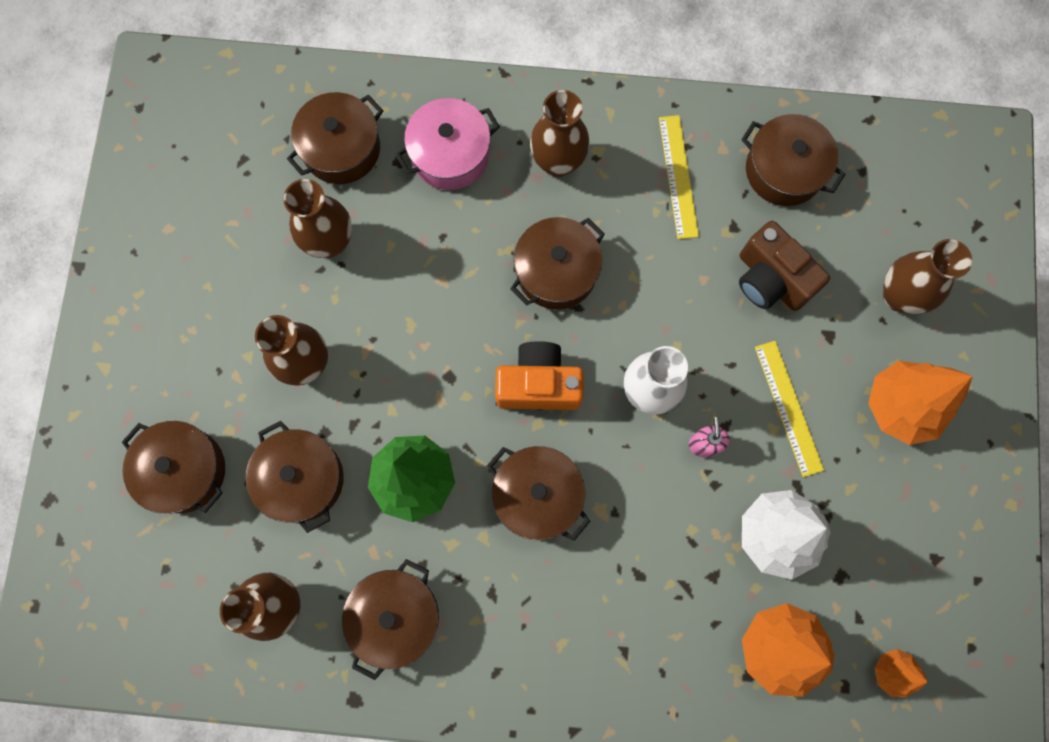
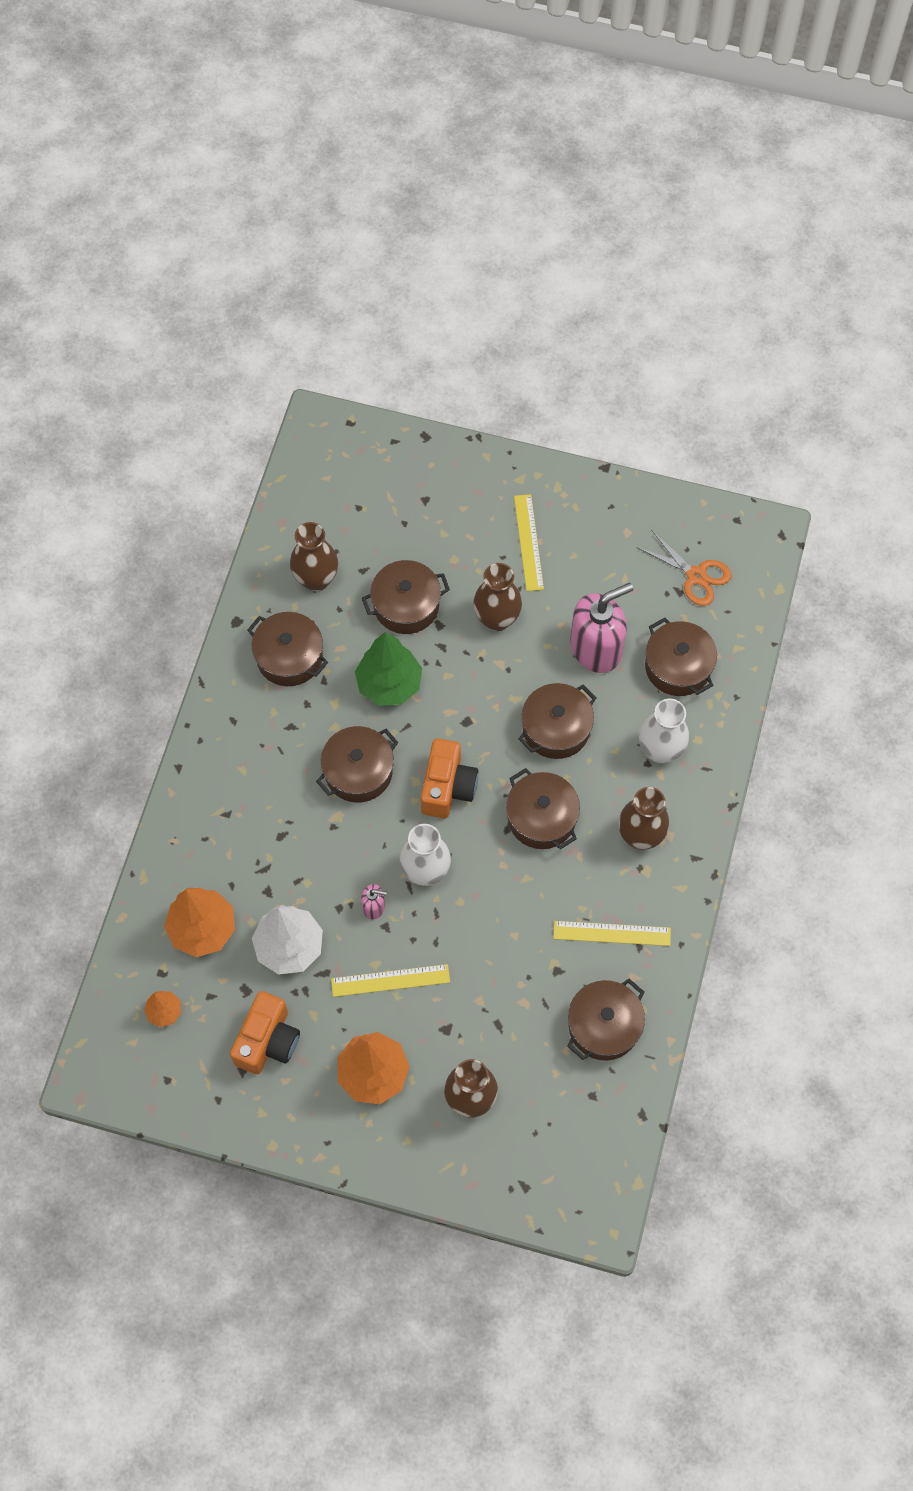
camera: 100 degrees right, 10 degrees down
(184, 471) = (429, 526): brown pot -> brown pot (556, 728)
(194, 343) = (528, 542): none -> yellow ruler
(219, 143) = (696, 576): none -> orange scissors
(330, 242) = (596, 648): brown vase -> pink soap dispenser
(450, 154) = (660, 750): pink pot -> white vase
(770, 280) = (504, 991): brown camera -> none
(894, 536) = (268, 1041): none -> orange camera

